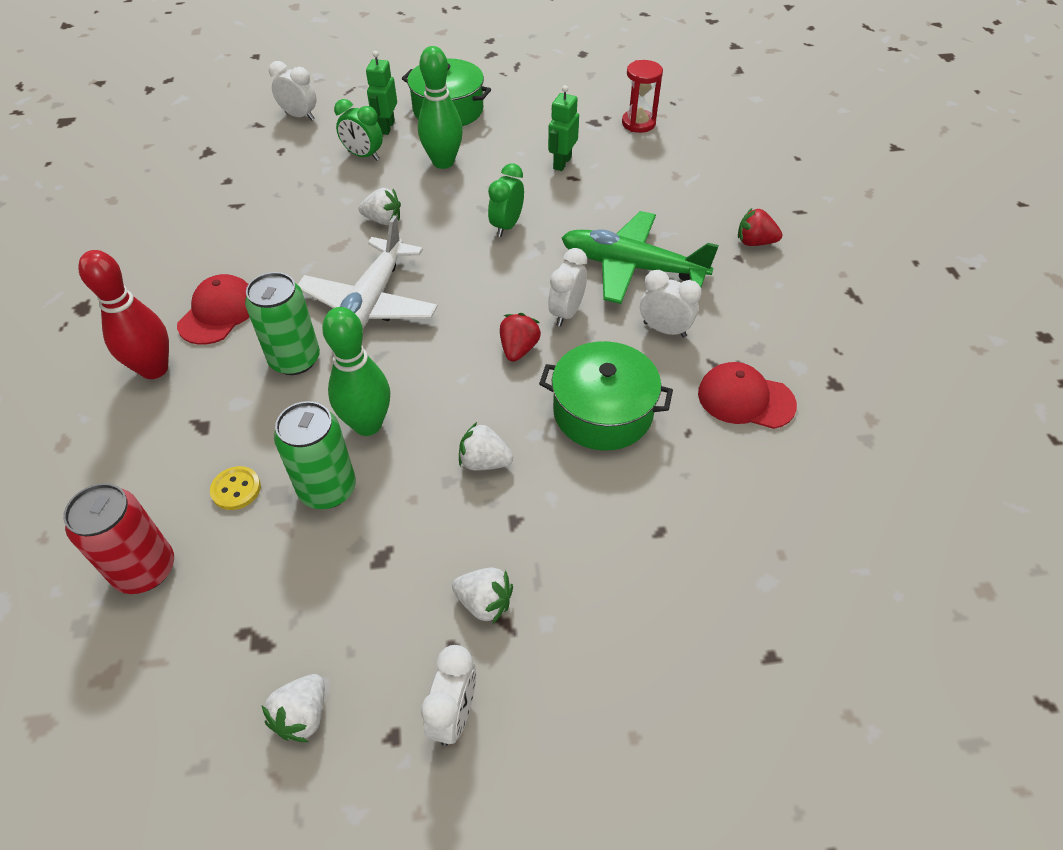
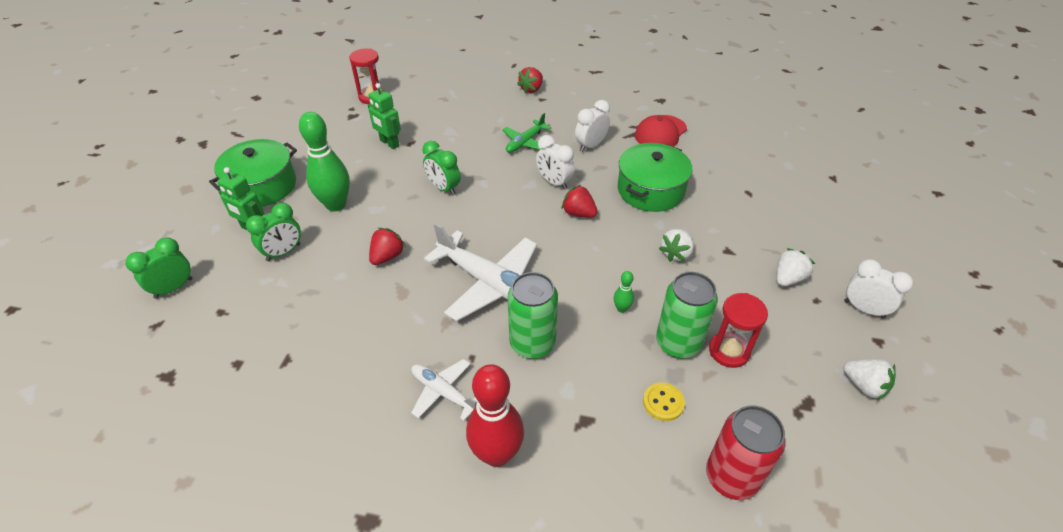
camera: 70 degrees left, 5 degrees down
(218, 313) = (444, 393): red cap -> white plane
(299, 116) = (174, 288): white clock -> green clock
(327, 544) = (729, 351): none -> red hourglass
(367, 424) = (621, 308): green bowling pin -> green bowling pin, size x0.43
(383, 220) = (387, 256): white strawberry -> red strawberry
(632, 267) = (525, 142): green plane -> green plane, size x0.54

